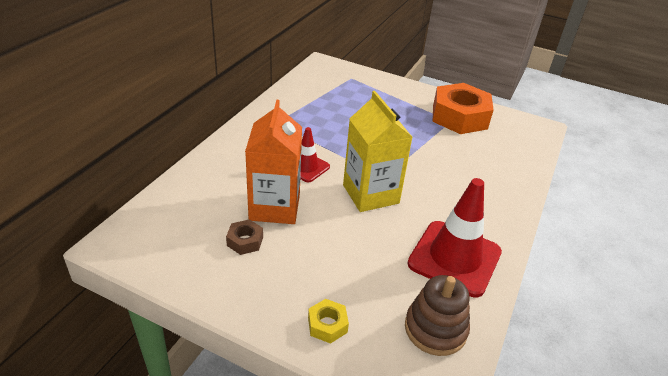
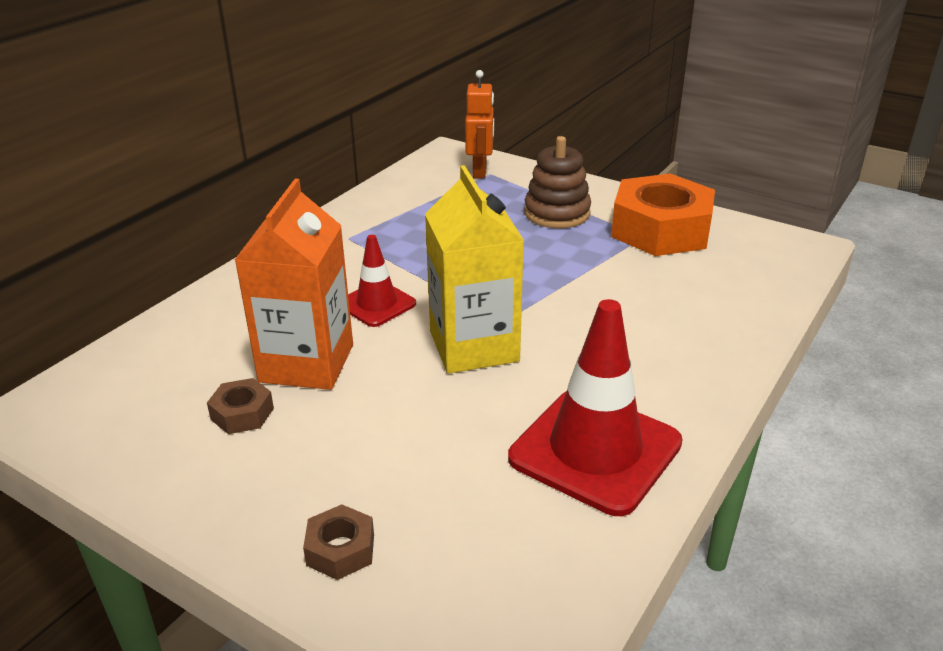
camera: 10 degrees right, 5 degrees down
(327, 325) = (340, 550): yellow nut -> brown nut
(345, 76) = (480, 171): none -> orange robot
(435, 329) = (530, 565): brown stacking toy -> brown stacking toy (557, 213)

